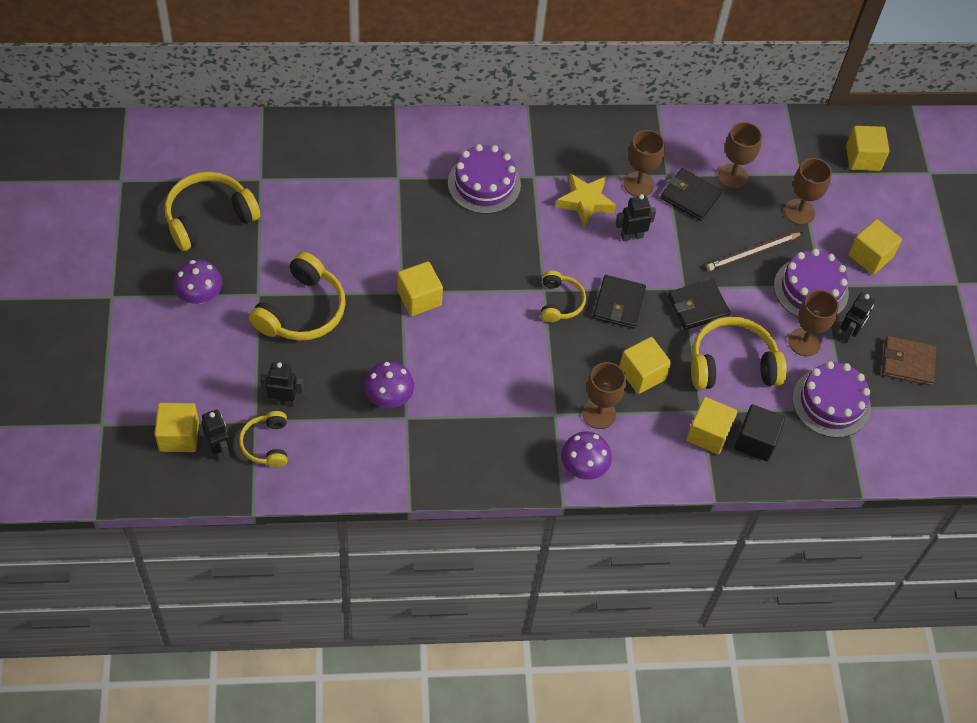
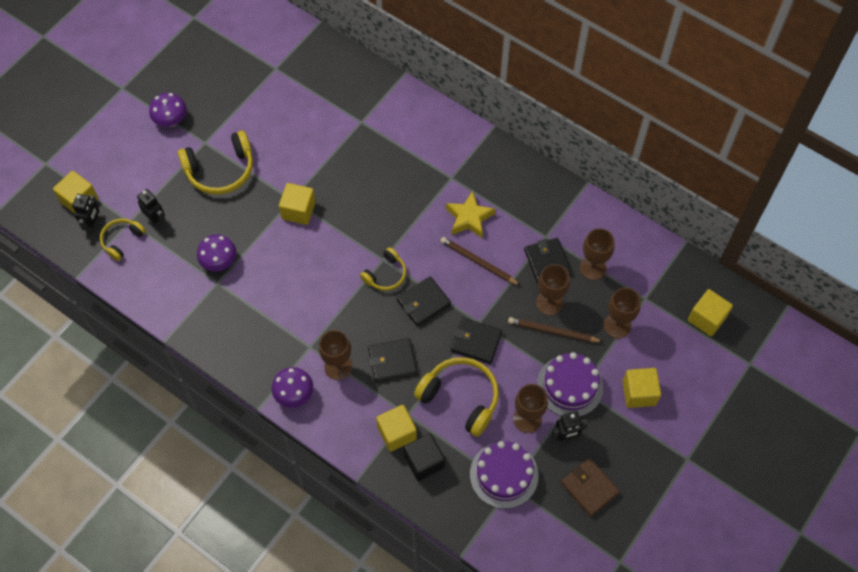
camera: 45 degrees right, 5 degrees up
(209, 218) = (222, 74): yellow headphones -> none
(484, 184) = (413, 161): purple cake -> none
(631, 236) = (478, 262): black robot -> brown pencil
(638, 184) = (518, 230): brown goblet -> brown goblet (549, 303)
(642, 374) = (392, 361): yellow cube -> black wallet

